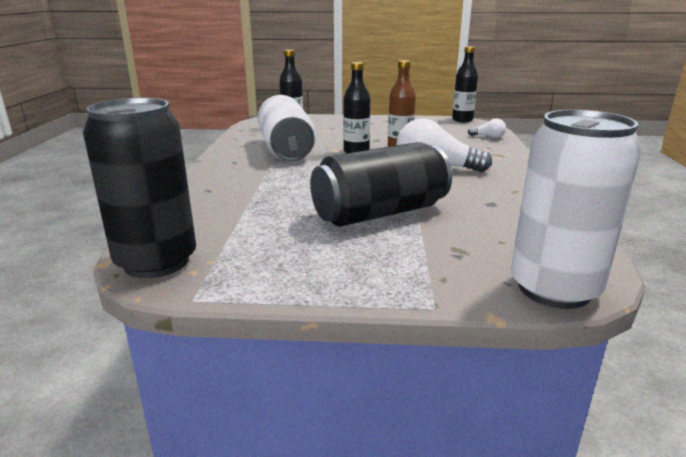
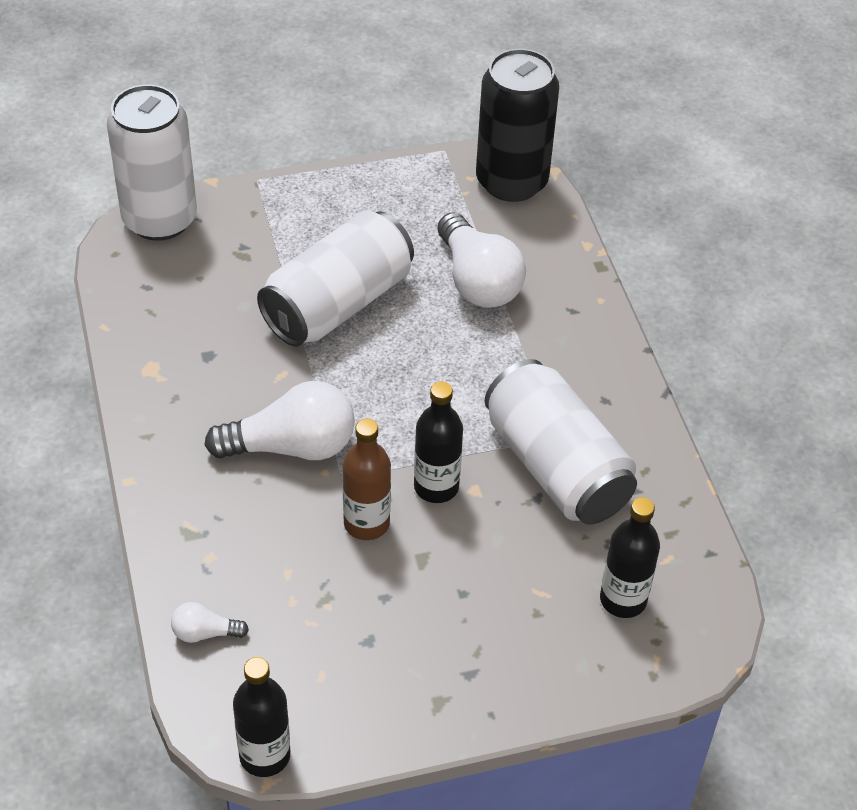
camera: 160 degrees right, 25 degrees up
(259, 210) = (477, 280): none -> white light bulb
(380, 213) = (337, 303): black can -> white can

